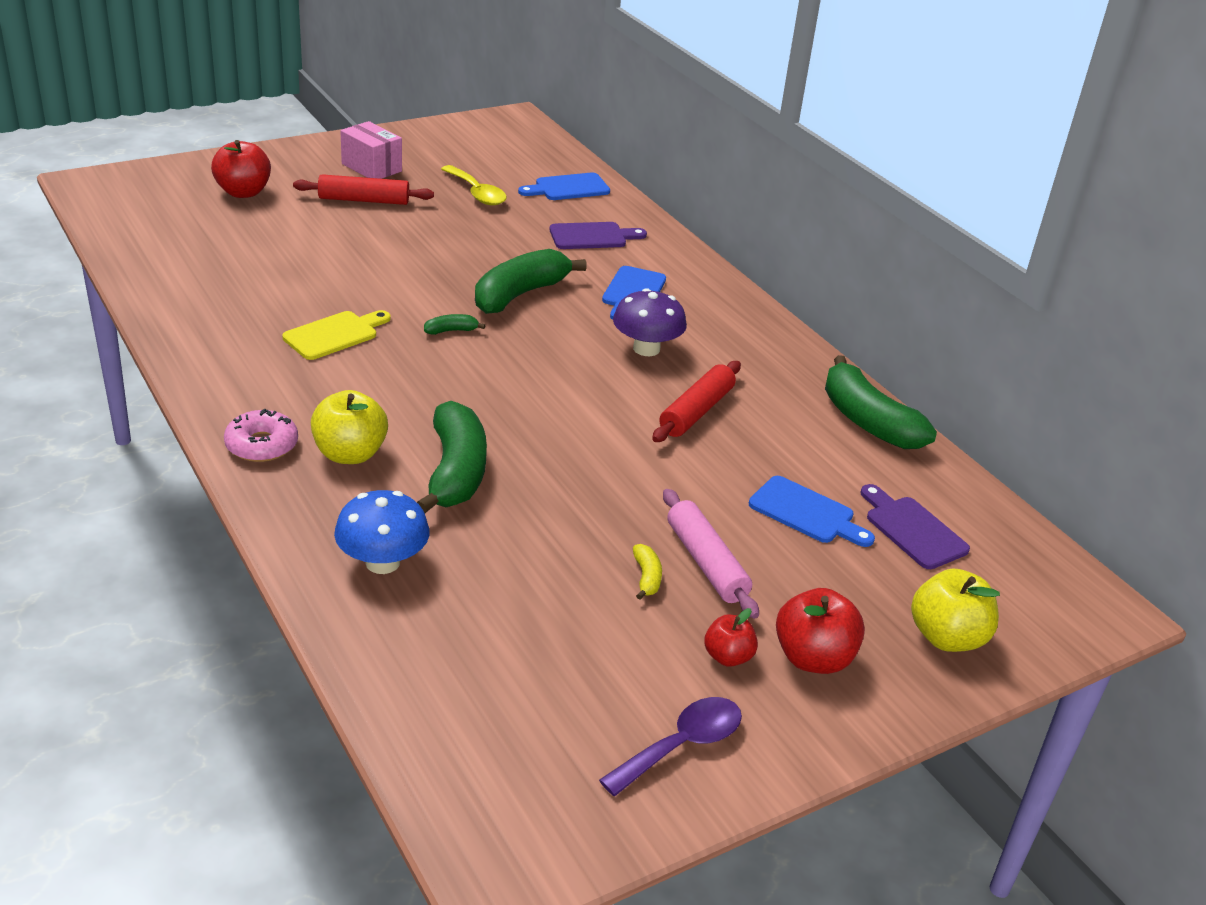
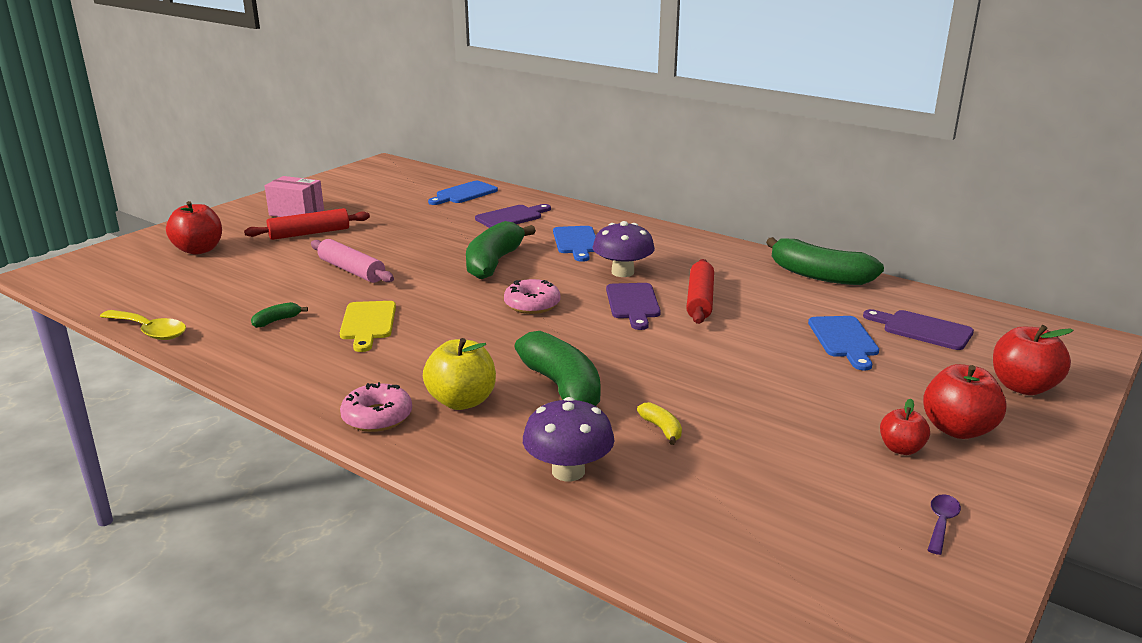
camera: 20 degrees left, 10 degrees down
(334, 334) = (368, 323): yellow cutting board -> yellow cutting board turned 150 degrees clockwise
(382, 562) = (568, 471): blue mushroom -> purple mushroom
(451, 331) = (463, 297): green banana -> green banana (277, 321)
(477, 193) = (397, 210): yellow spoon -> yellow spoon (149, 331)
(513, 361) = (532, 304): none -> pink donut
(619, 393) = (633, 304): none -> purple cutting board
(646, 577) = (784, 415): yellow banana -> yellow banana (662, 429)
(681, 745) = (941, 523): purple spoon -> purple spoon, size x0.57
(706, 563) = (814, 392): pink rolling pin -> pink rolling pin (351, 270)
(806, 512) = (844, 340): blue cutting board -> blue cutting board turned 75 degrees clockwise
(947, 637) = (1023, 387): yellow apple -> red apple

